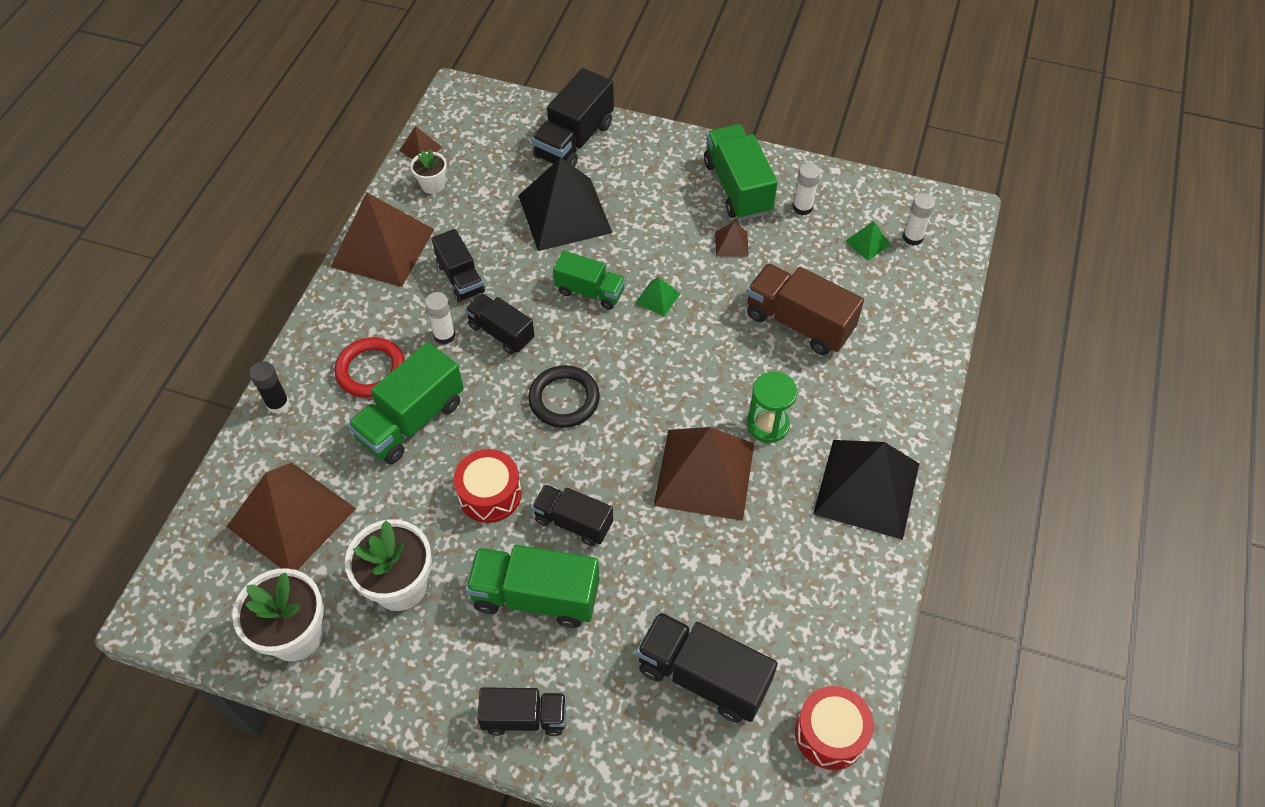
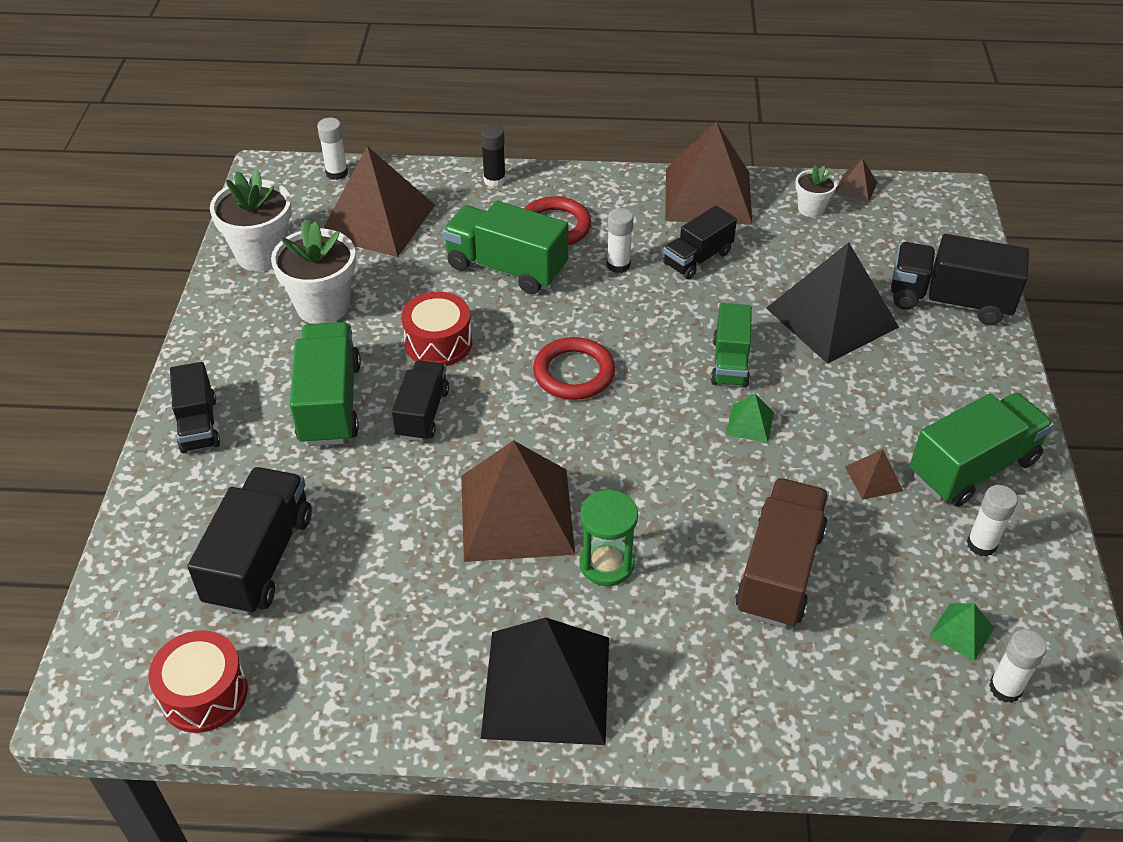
camera: 75 degrees right, 10 degrees down
(192, 544) = (336, 173): none -> white glue stick
(501, 332) = (640, 305): black truck -> none
(564, 399) = (574, 373): black ring -> red ring

